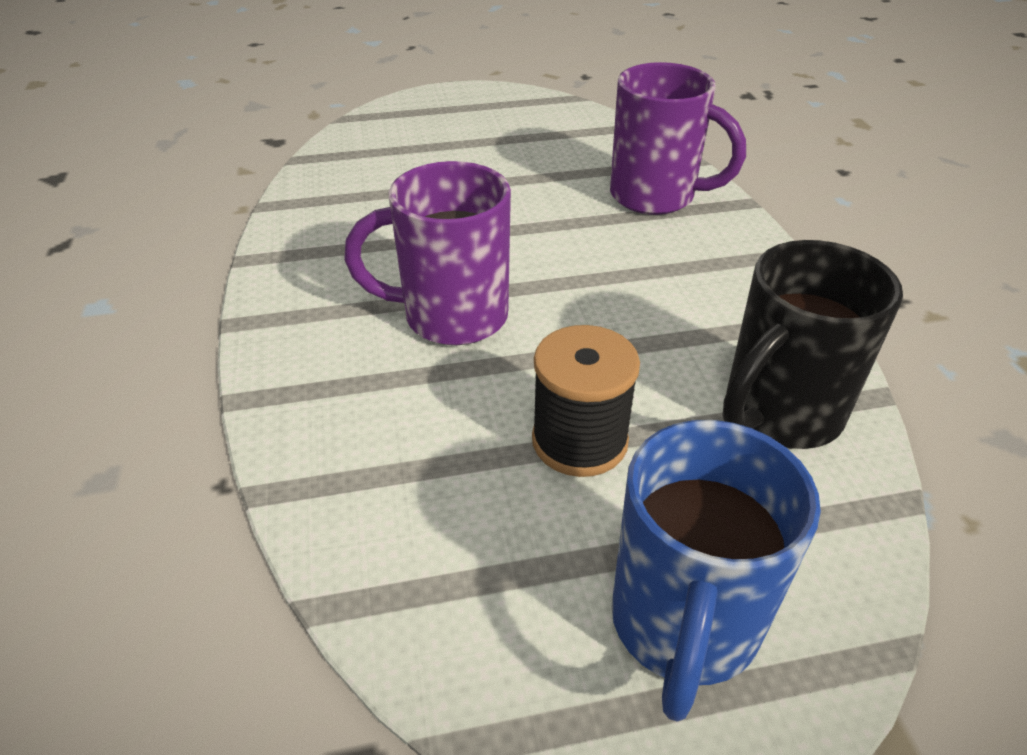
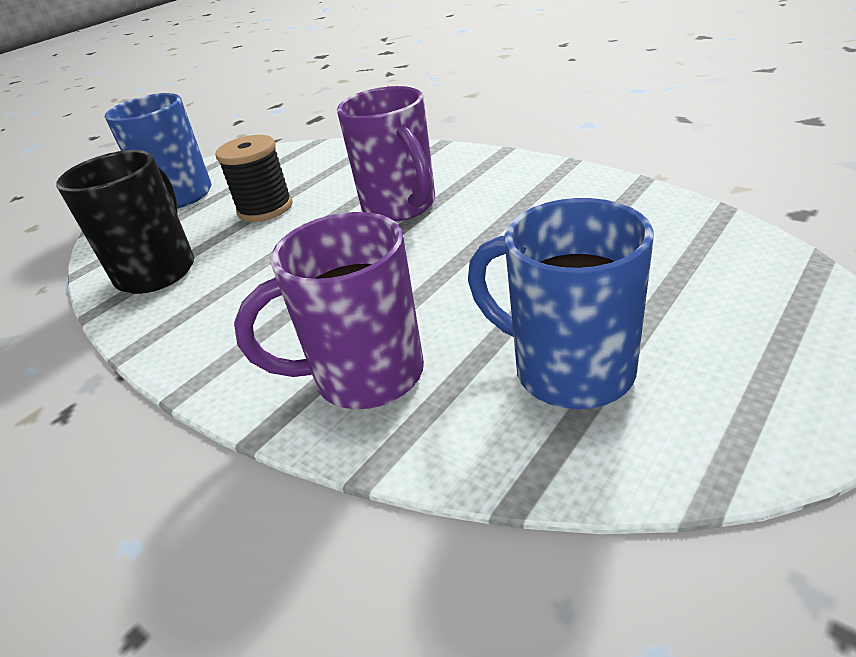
camera: 145 degrees right, 5 degrees down
(451, 317) = (401, 207): purple mug -> purple mug turned 105 degrees clockwise
(548, 145) = (568, 370): none -> blue mug

